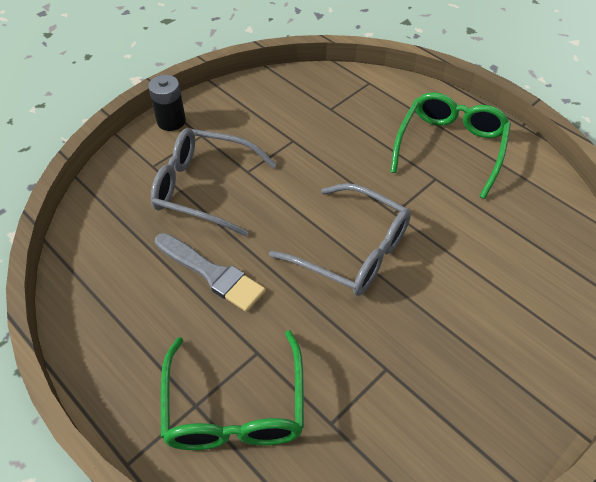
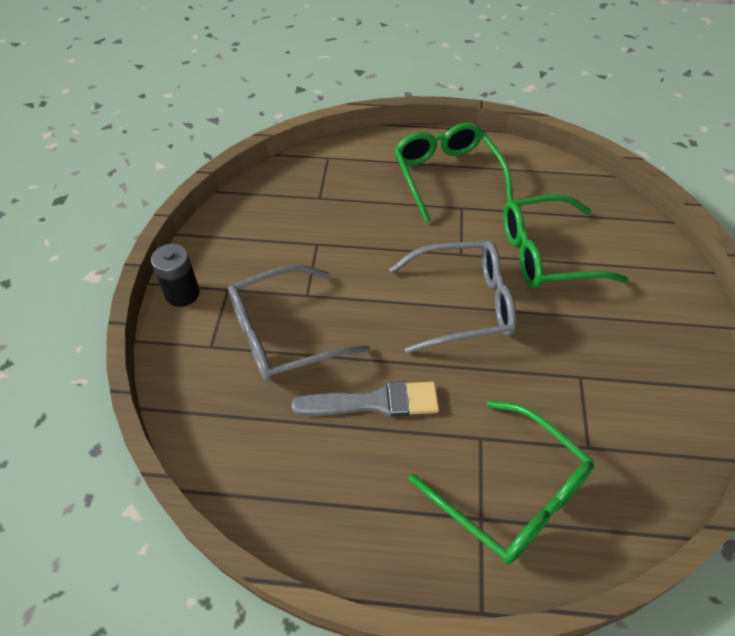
camera: 40 degrees left, 0 degrees up
(468, 257) = (546, 254): none -> green glasses

